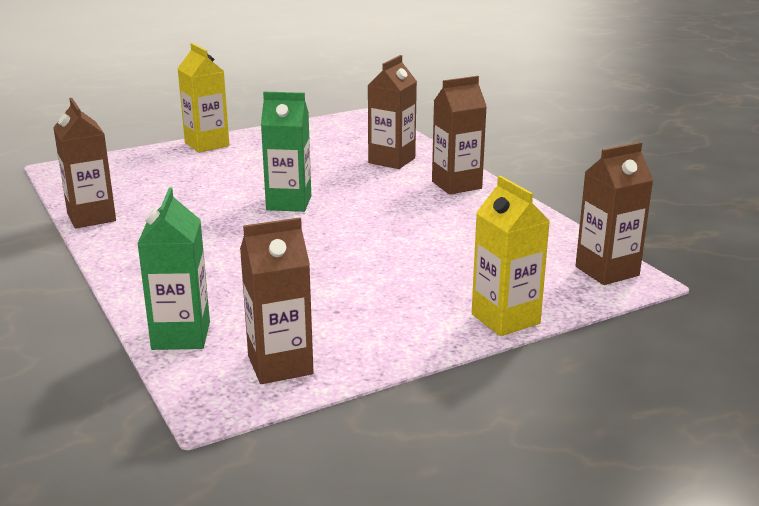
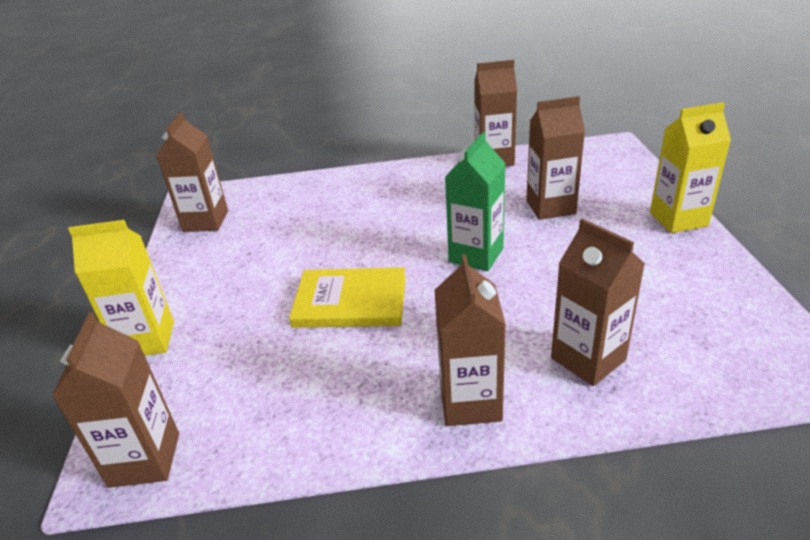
camera: 115 degrees right, 10 degrees up
(181, 336) = (277, 190): green carton -> none
(196, 184) = (550, 207): none -> brown carton
(384, 240) = (350, 301): none -> yellow book

